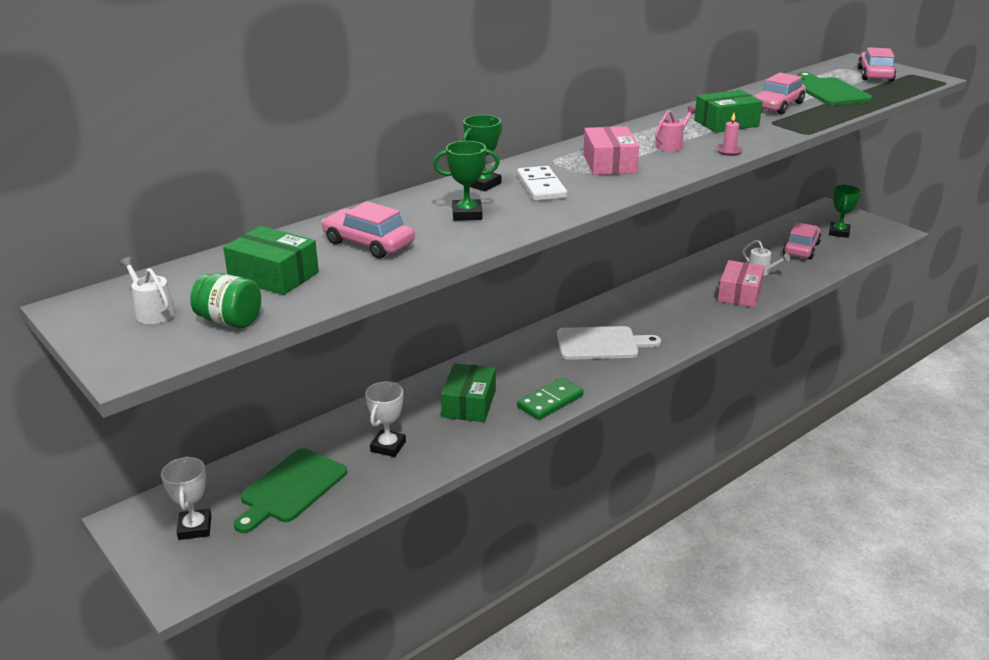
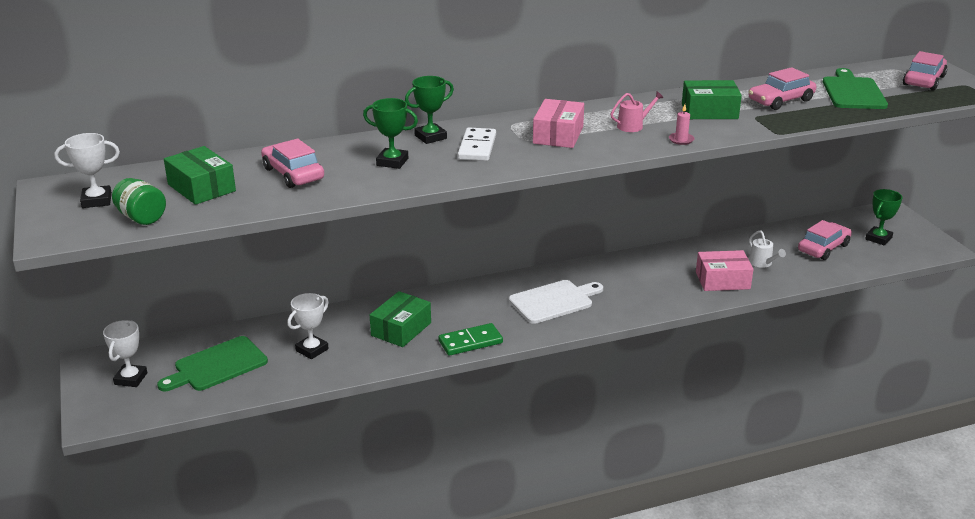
camera: 20 degrees right, 0 degrees up
(153, 312) = (97, 200): white watering can -> white trophy
(601, 344) = (554, 301): white cutting board -> white cutting board turned 45 degrees counterclockwise
(739, 293) = (722, 280): pink box -> pink box turned 45 degrees clockwise

